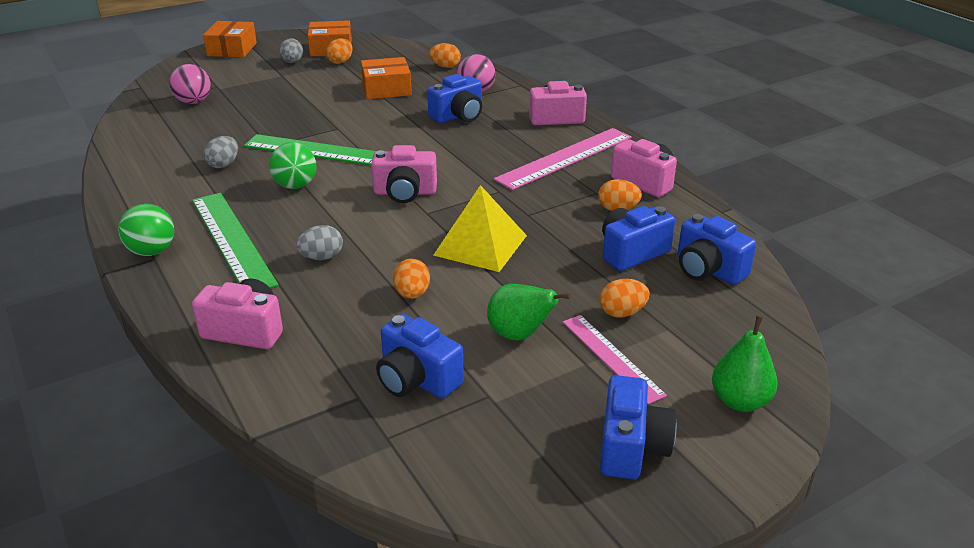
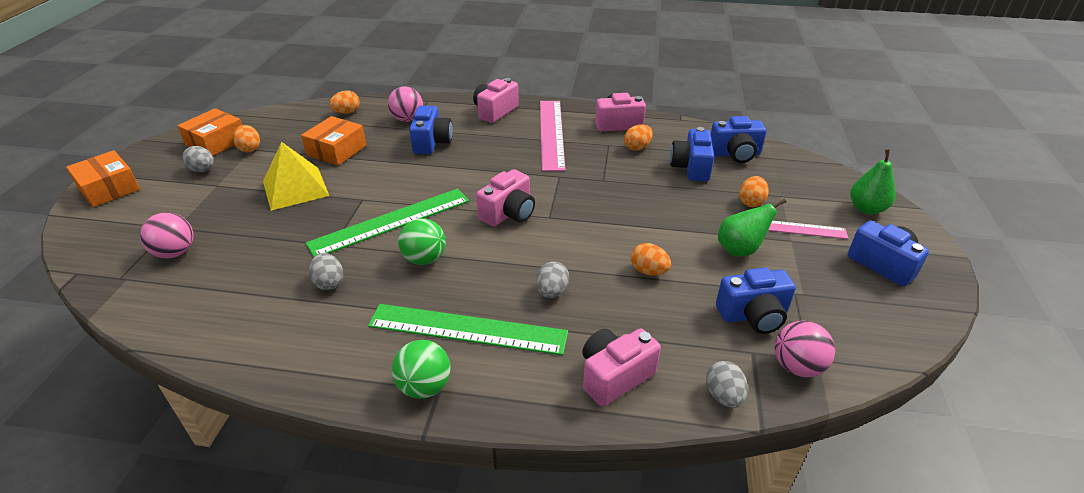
camera: 50 degrees left, 5 degrees up
(277, 400) = (723, 396): none -> grey egg
(365, 433) = (797, 366): none -> pink ball
(480, 245) = (619, 215): yellow pyramid -> yellow pyramid (295, 188)

